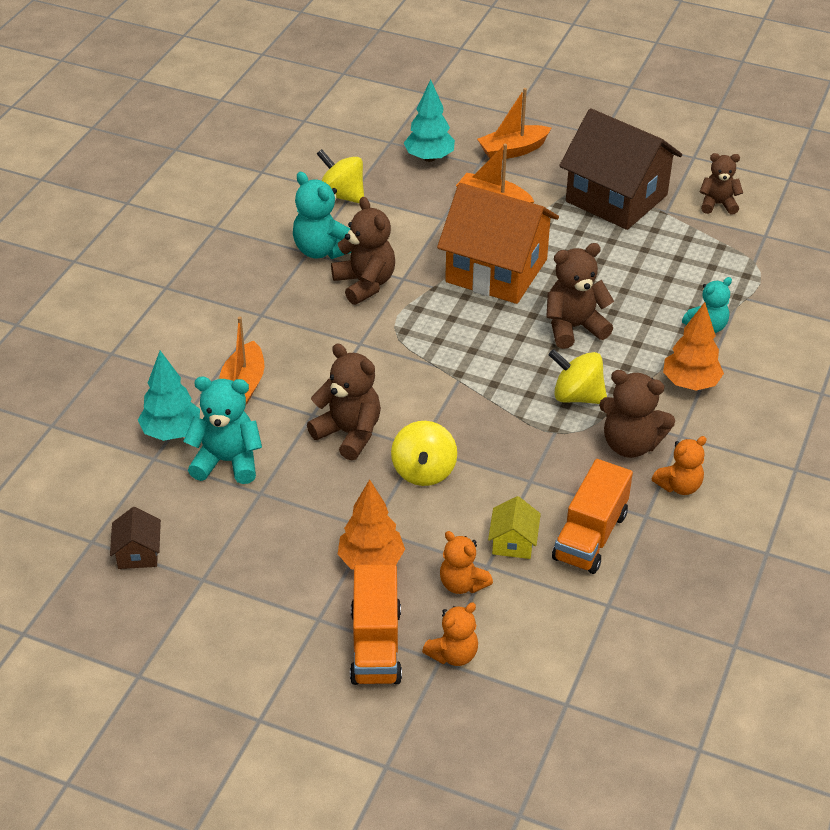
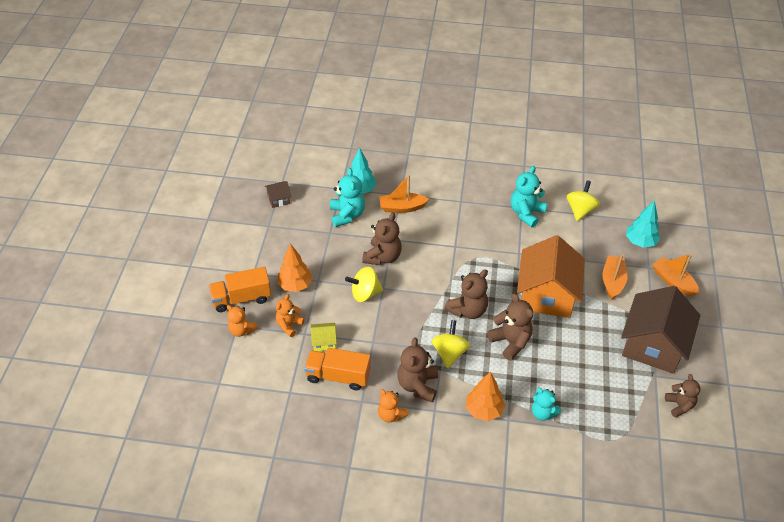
camera: 75 degrees right, 5 degrees up
(365, 284) = (505, 237): brown teddy bear -> brown teddy bear (467, 310)

